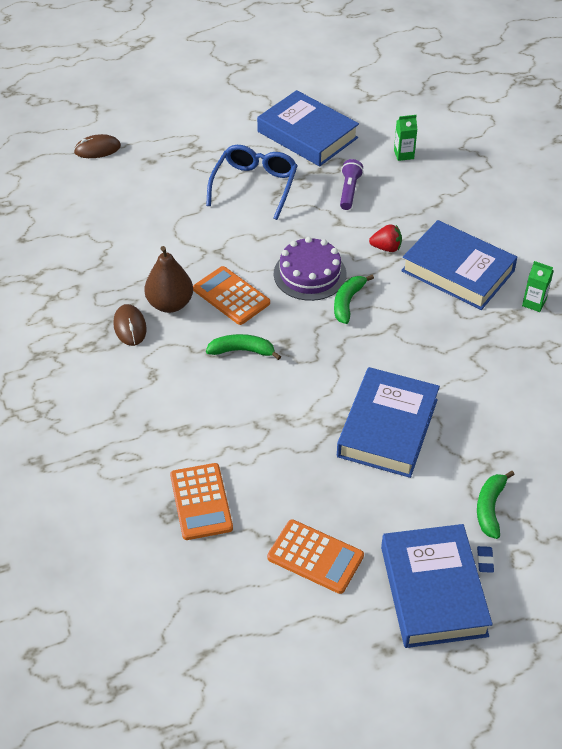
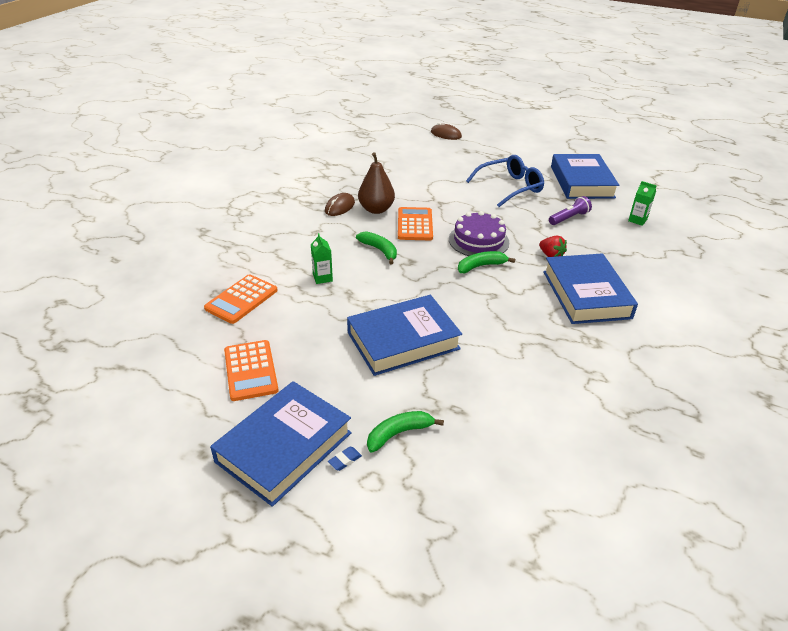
camera: 45 degrees right, 10 degrees down
(534, 303) = (622, 345): green carton -> green carton (322, 278)

